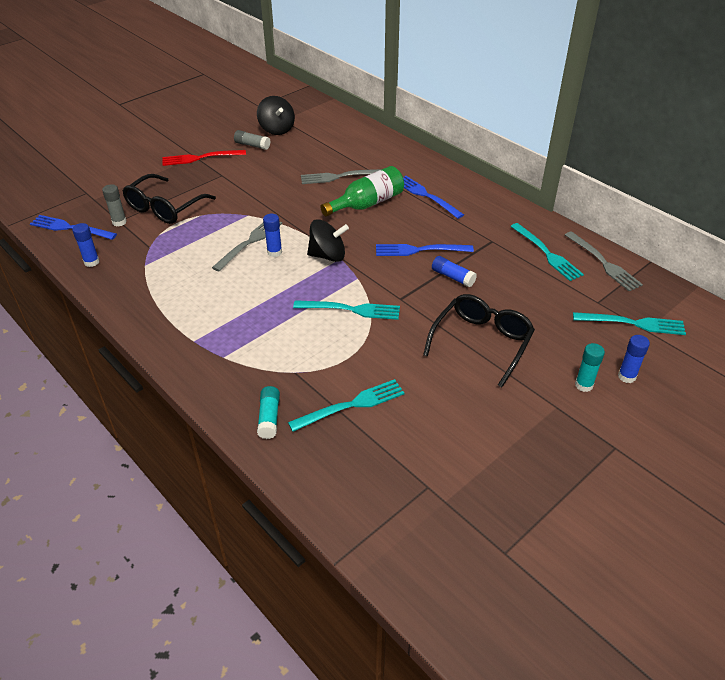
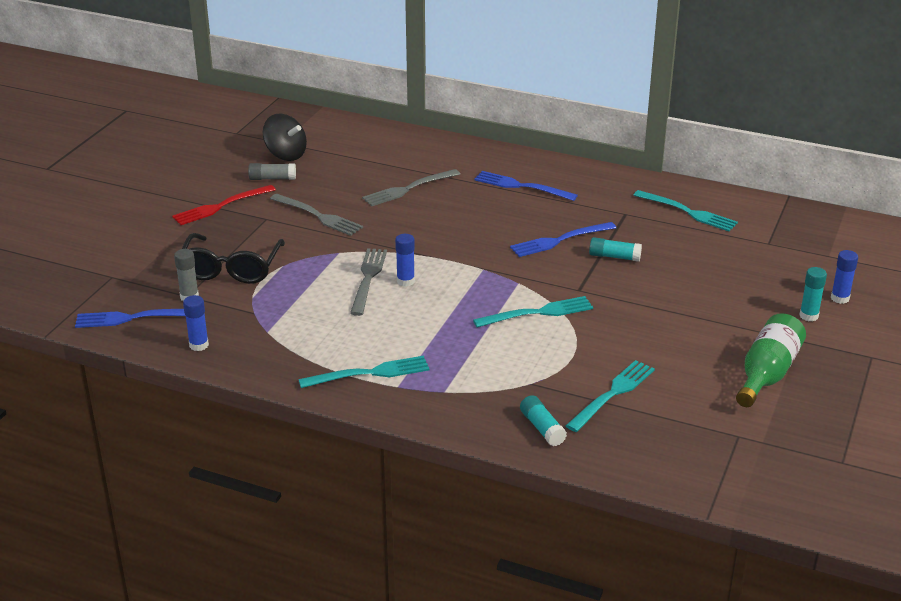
camera: 25 degrees left, 10 degrees down
(328, 256) = (467, 270): black spinning top -> none
(367, 204) = (464, 209): green bottle -> green bottle (767, 374)
(453, 277) = (614, 257): blue glue stick -> turquoise glue stick
(482, 342) = (690, 306): black glasses -> none
(604, 263) = (748, 207): grey fork -> grey fork (319, 216)
(633, 323) = (813, 253): turquoise fork -> turquoise fork (370, 373)

